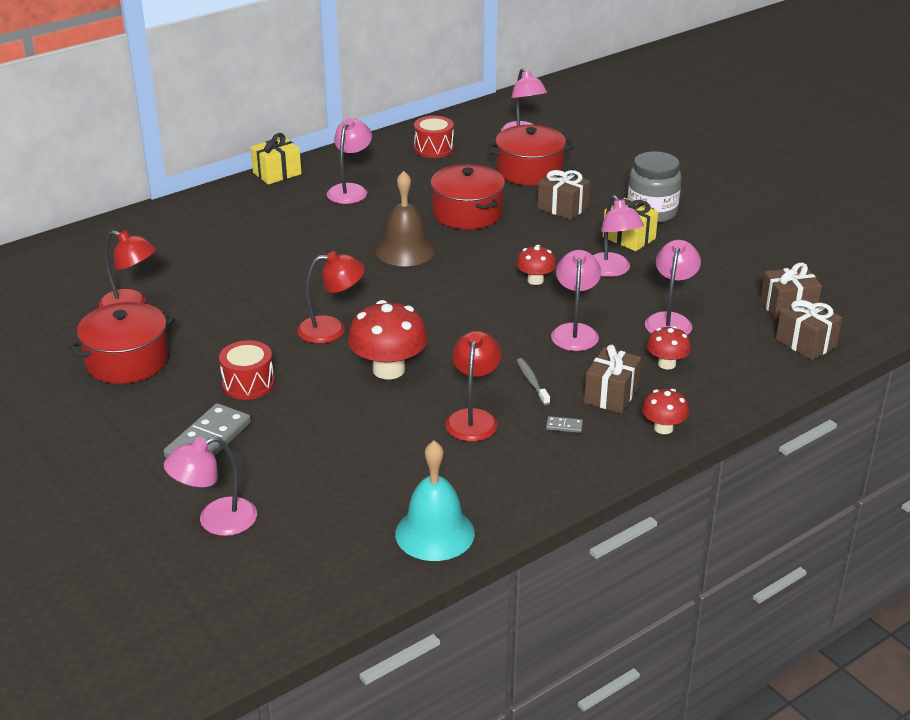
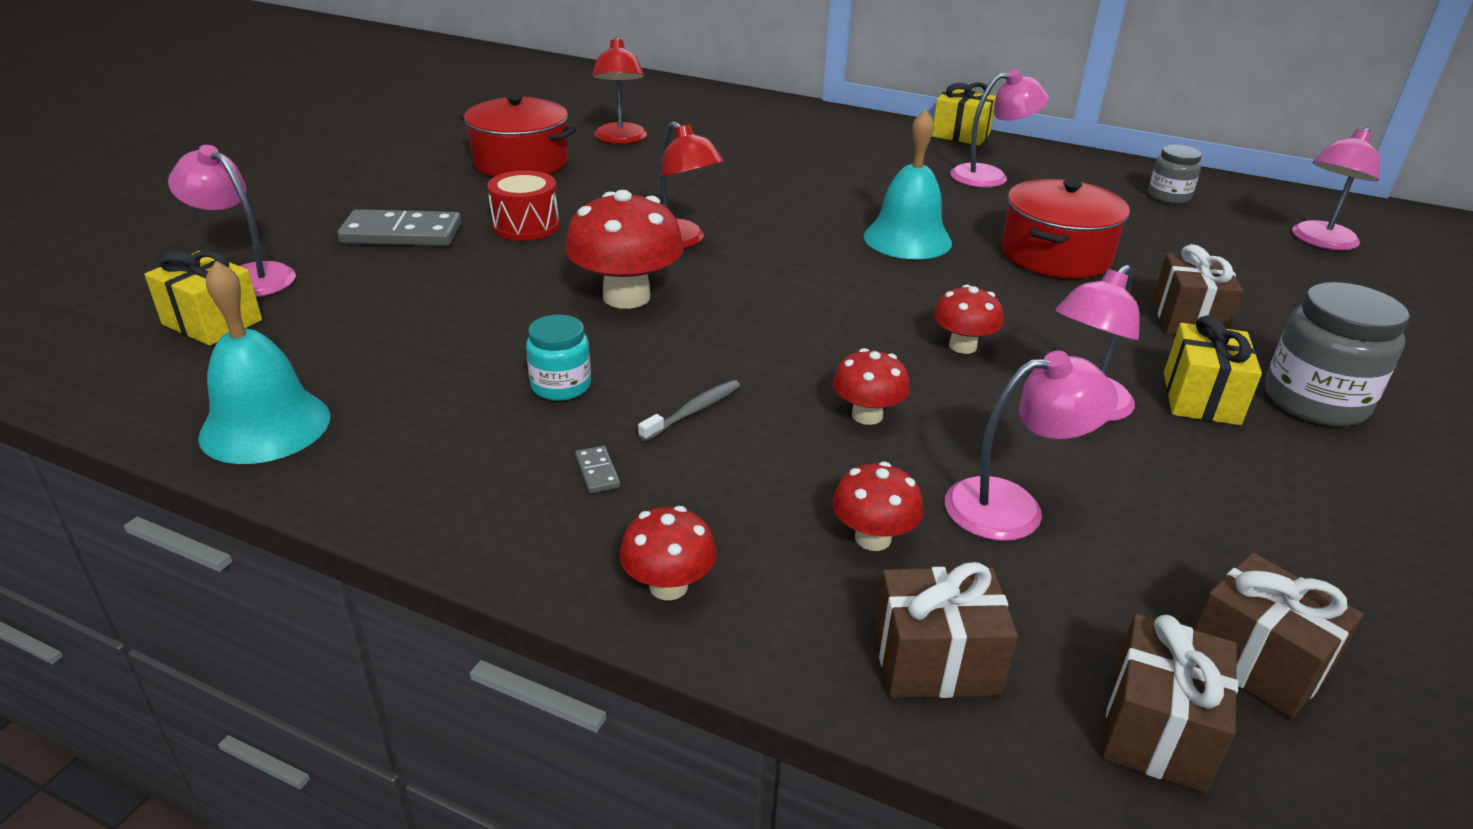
camera: 60 degrees right, 0 degrees up
(277, 543) = (212, 322): none -> yellow gift
(405, 250) = (907, 239): brown bell -> turquoise bell
(433, 149) = (1168, 196): red drum -> grey jar
(473, 418) = (561, 386): red lamp -> turquoise jar
(529, 171) = (1238, 269): red pot -> none
(575, 331) = (867, 415): pink lamp -> red mushroom
(611, 395) = (722, 498): brown gift -> brown gift (935, 661)

